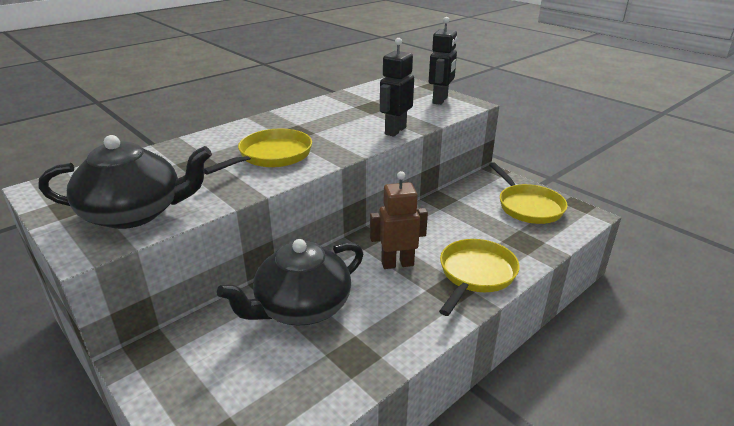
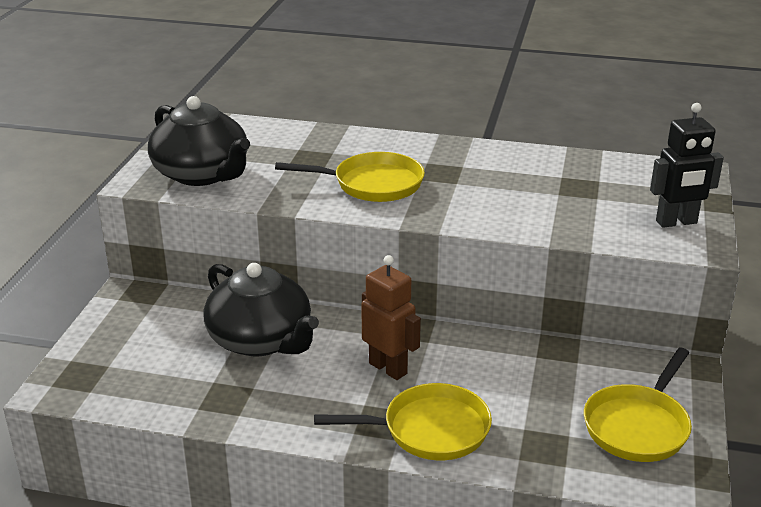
camera: 55 degrees right, 0 degrees up
(301, 307) = (261, 340): black teapot -> black teapot turned 150 degrees counterclockwise
(395, 131) = (532, 225): black robot -> none

